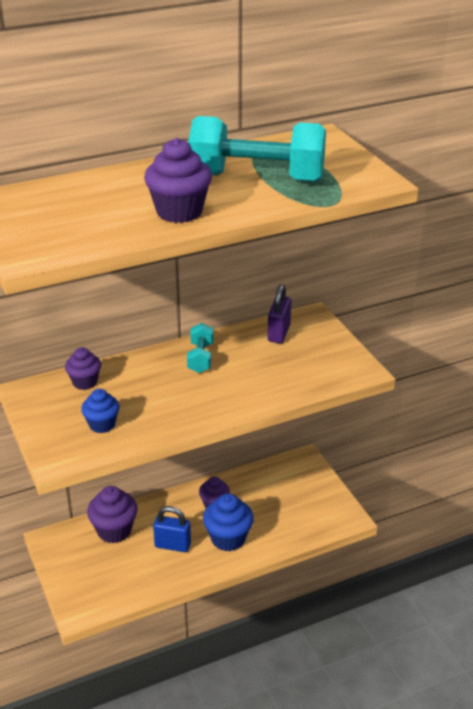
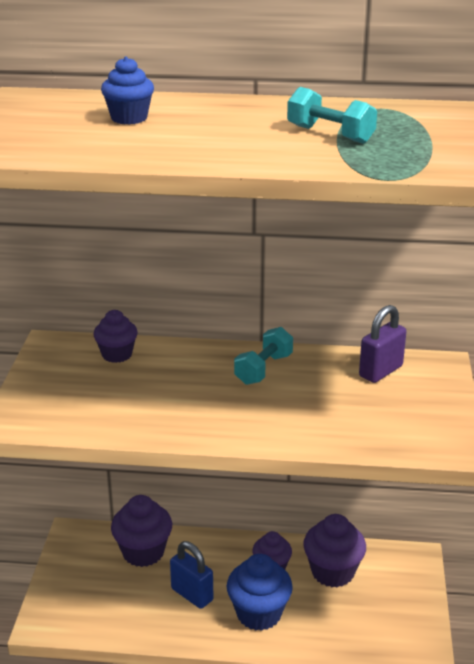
camera: 30 degrees right, 5 degrees down
(102, 425) = (92, 403): blue cupcake -> blue cupcake (129, 118)
(179, 212) = (192, 146): purple cupcake -> purple cupcake (332, 572)
(257, 178) = (330, 134): turquoise dumbbell -> turquoise dumbbell, size x0.49

